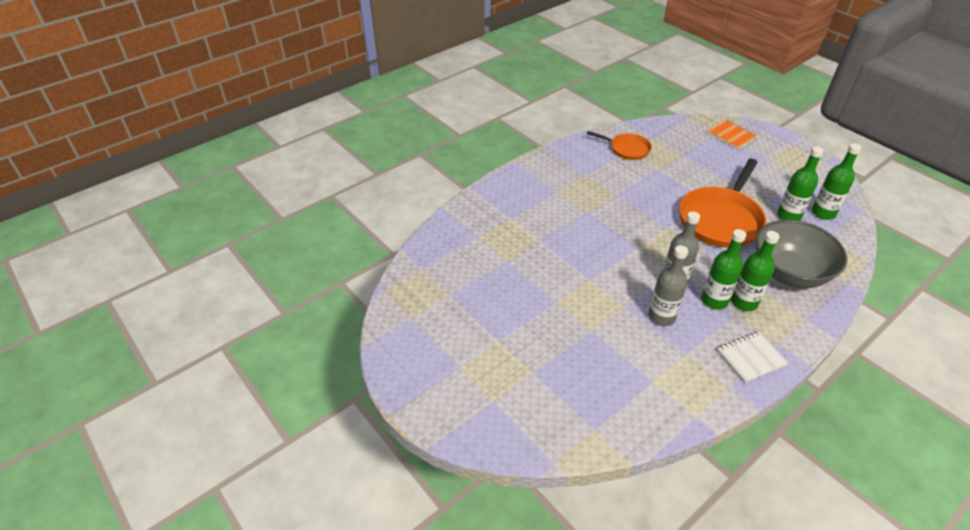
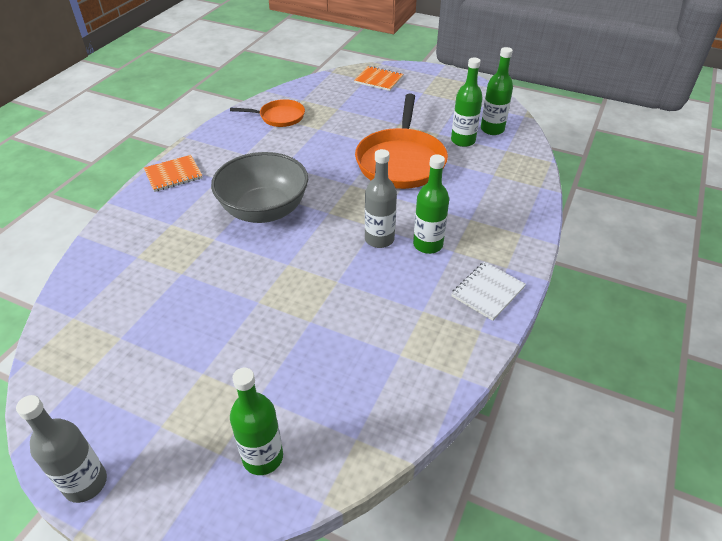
camera: 25 degrees left, 0 degrees up
(524, 177) = (173, 175): none -> orange notebook
(661, 317) = (381, 280): grey bottle -> grey bottle (85, 483)
(744, 302) = (457, 237): green bottle -> green bottle (263, 457)
(789, 273) = (486, 194): grey bowl -> grey bowl (264, 210)

